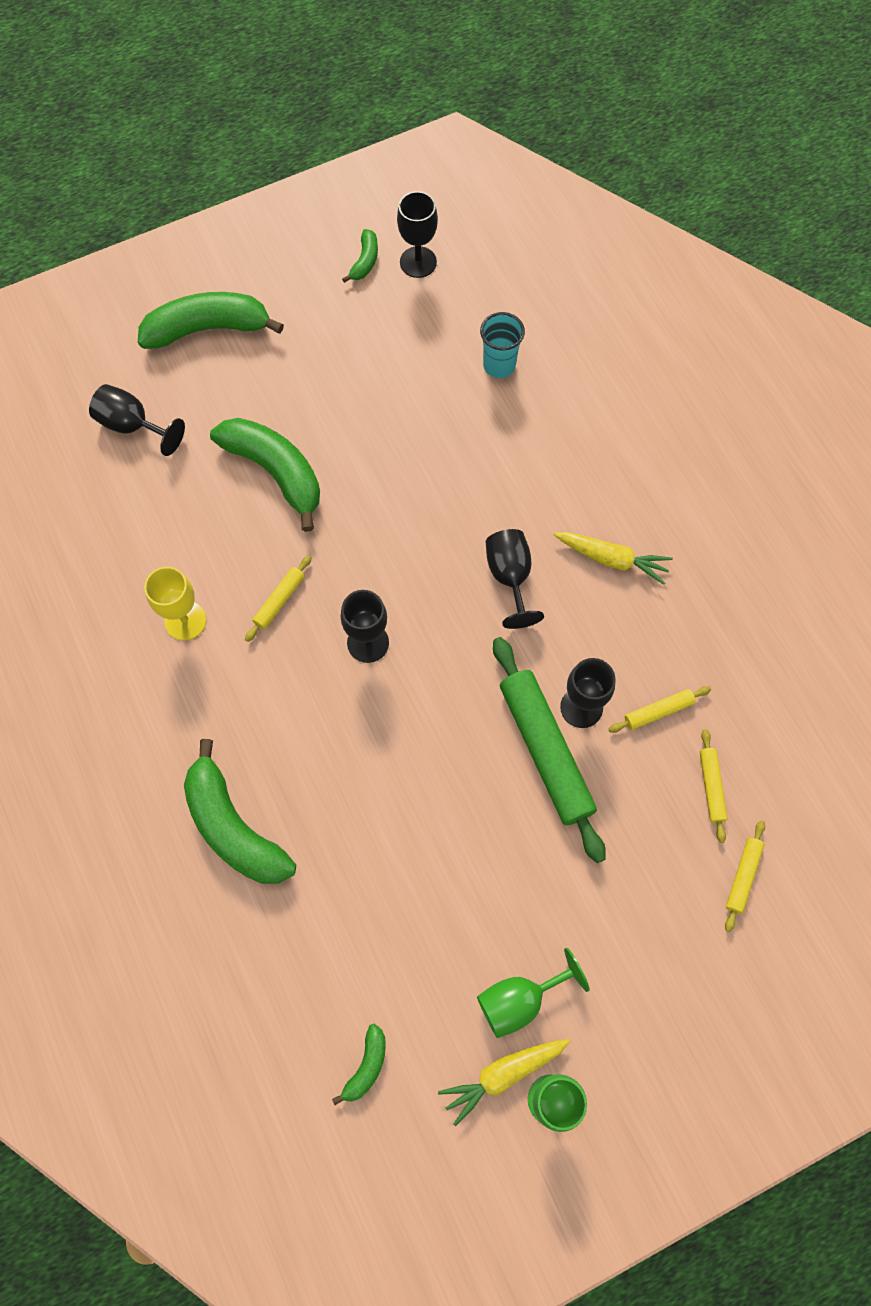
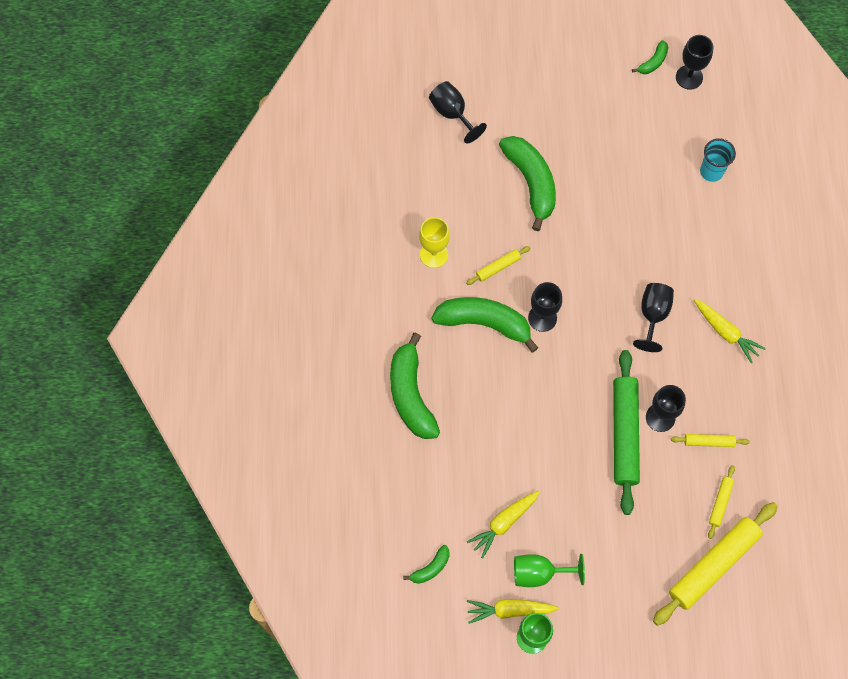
camera: 25 degrees right, 0 degrees up
(208, 329) = (528, 67): green banana -> green banana (484, 323)
(440, 950) = (504, 523): none -> yellow carrot
(743, 876) = (713, 565): yellow rolling pin -> yellow rolling pin, size x2.16

